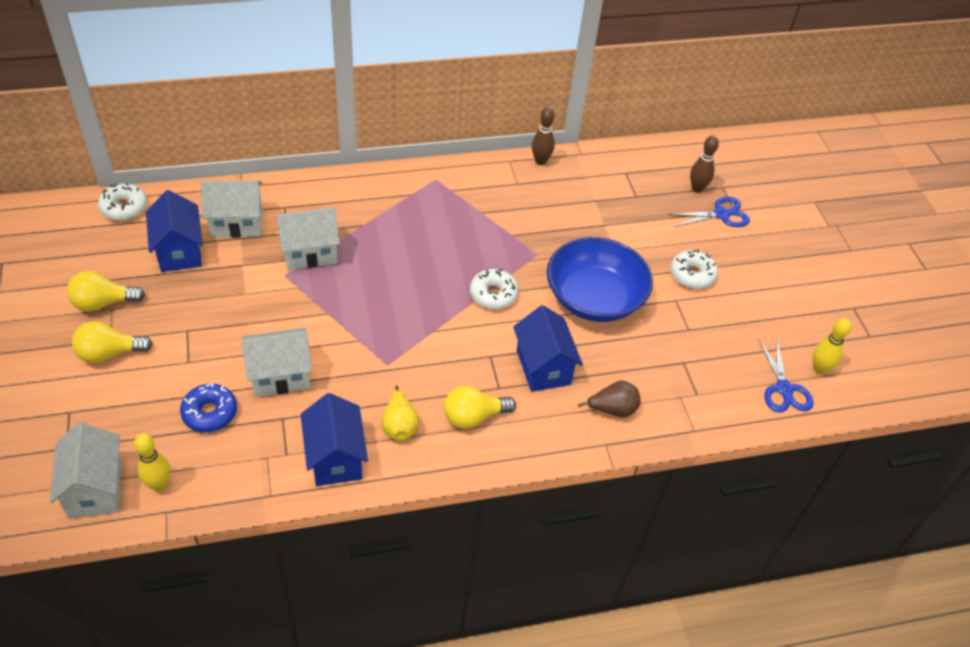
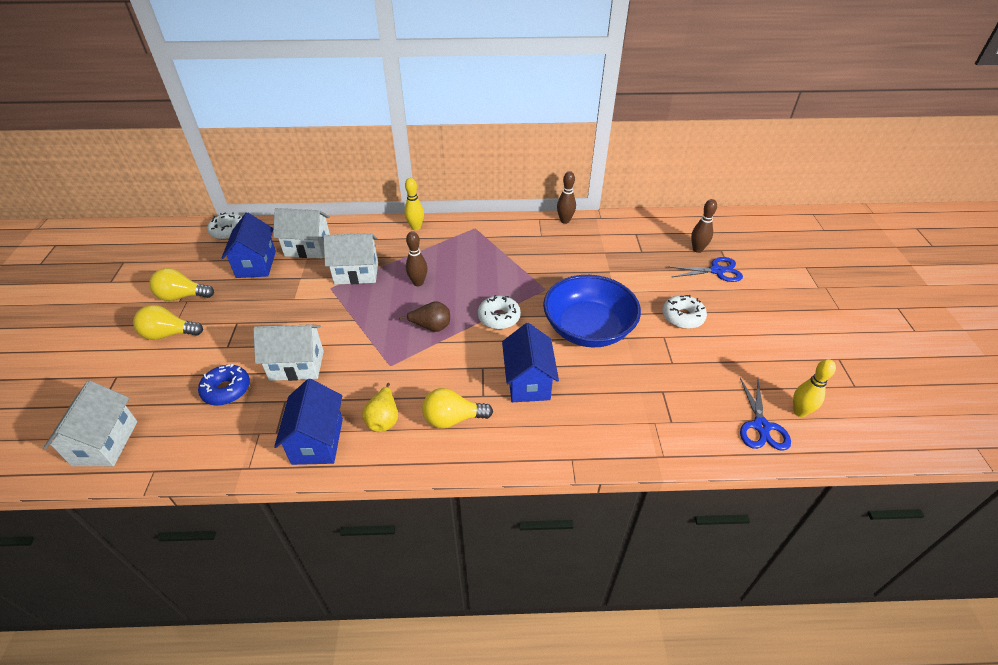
camera: 15 degrees right, 5 degrees down
(159, 485) = (159, 446): yellow bowling pin -> yellow bowling pin (416, 227)
(388, 259) = (418, 283): none -> brown bowling pin
(612, 409) = (585, 427): brown pear -> brown pear (431, 327)

